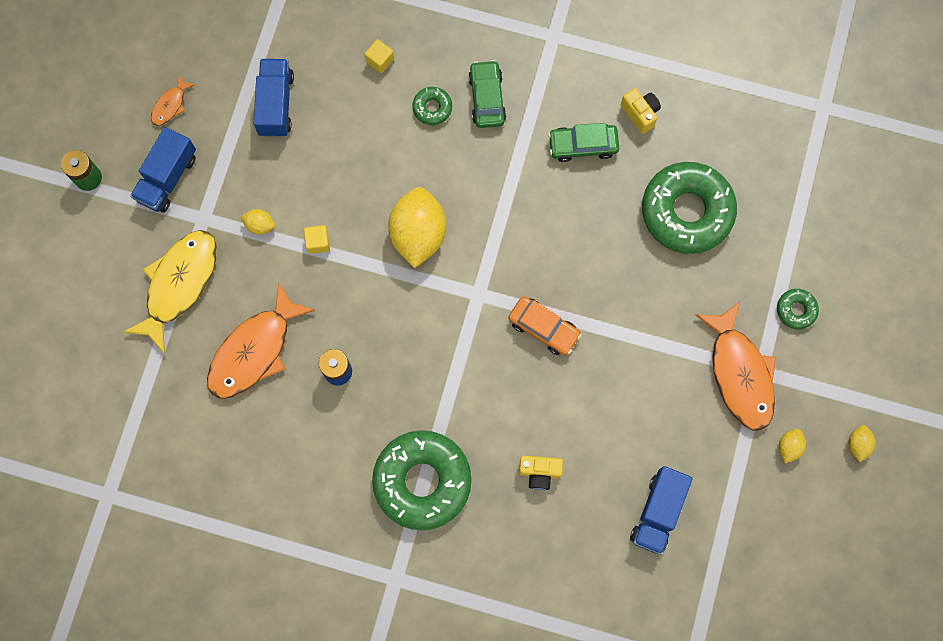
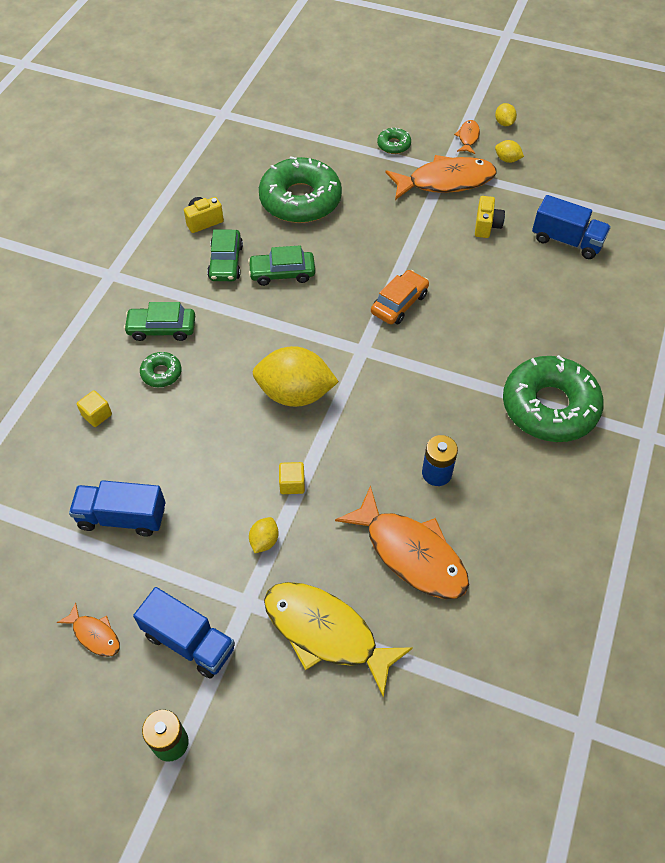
camera: 85 degrees left, 20 degrees down
(539, 472) = (536, 317): yellow camera -> yellow camera (486, 226)
(573, 204) = (282, 273): none -> green car
(823, 399) = (468, 137): none -> orange fish
(858, 444) = (504, 123): yellow lemon -> yellow lemon turned 60 degrees clockwise

